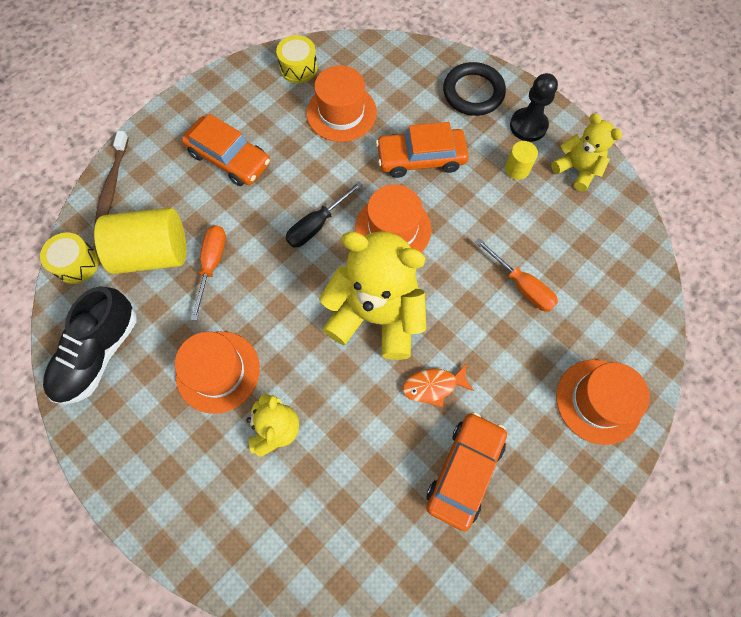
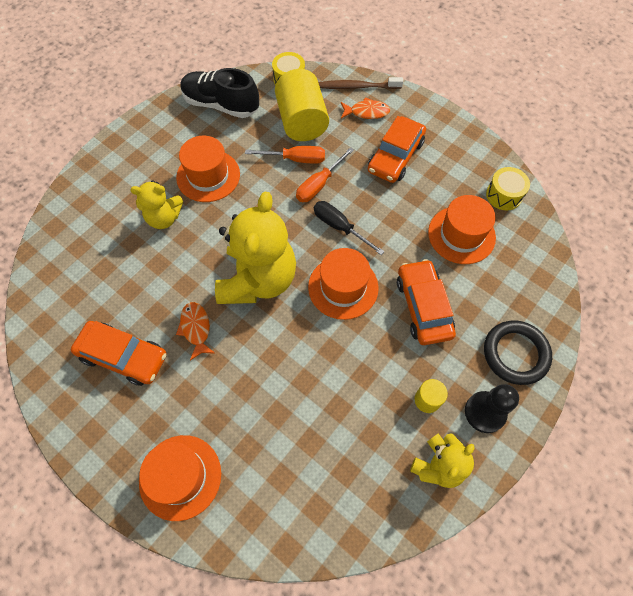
camera: 85 degrees right, 5 degrees down
(156, 179) = (367, 112): none -> orange fish
(521, 285) = (295, 404): orange screwdriver -> orange screwdriver (319, 184)

